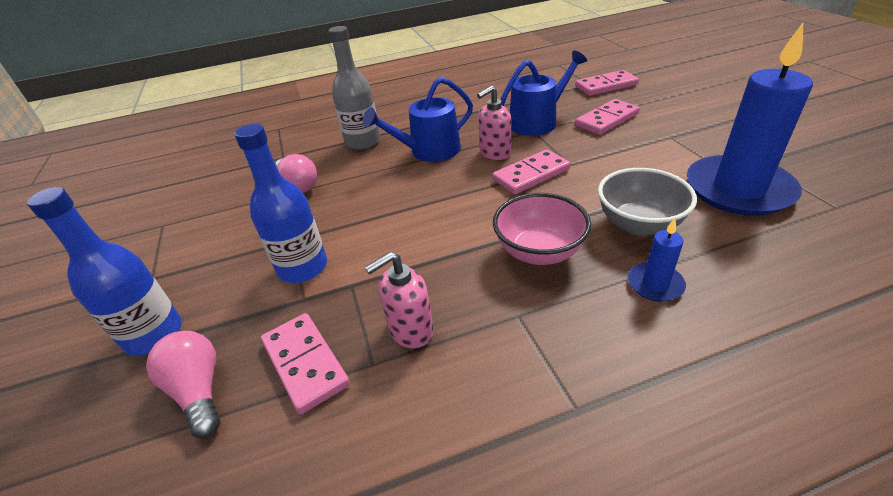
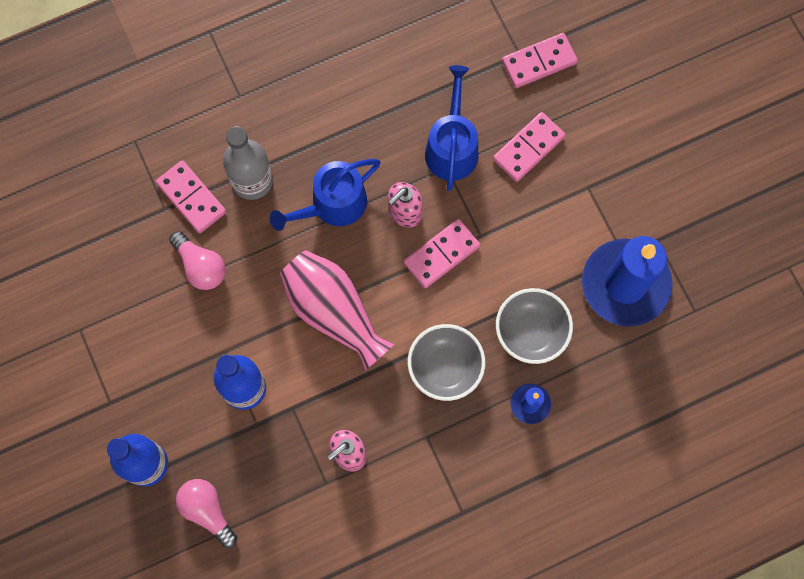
camera: 10 degrees left, 35 degrees up
(305, 363) = (277, 486): pink domino -> pink domino (191, 198)
(417, 211) = (334, 312): none -> pink vase
(537, 122) = (452, 147): blue watering can -> blue watering can turned 45 degrees counterclockwise
(539, 252) = (445, 368): pink bowl -> grey bowl

